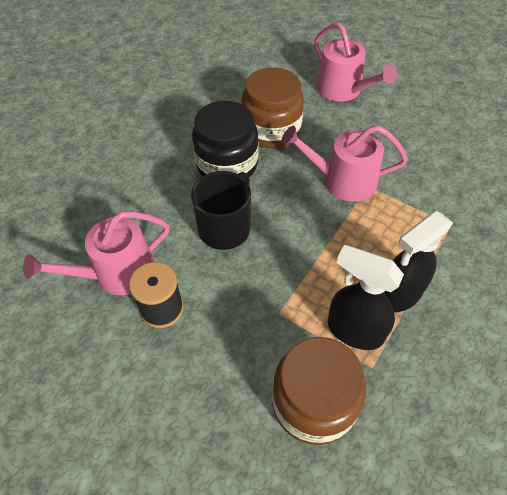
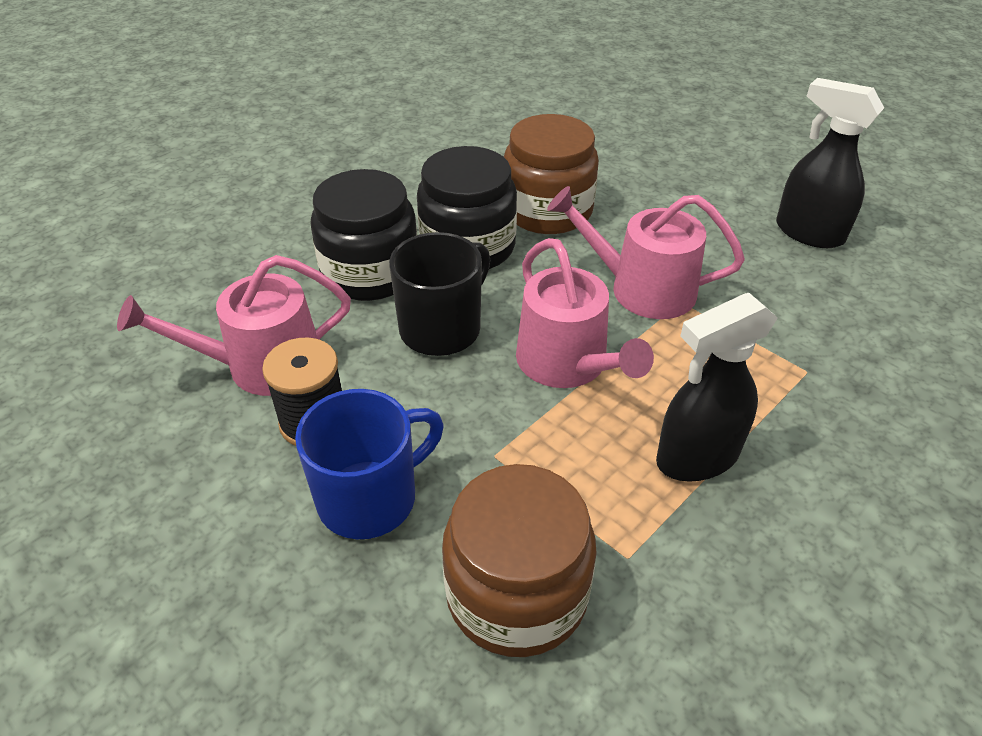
camera: 10 degrees right, 10 degrees down
(168, 193) = (370, 272): none -> black jar
(211, 355) = (370, 498): none -> blue mug
(343, 90) = (671, 172): pink watering can -> pink watering can (567, 363)
(354, 330) = (610, 498): black spray bottle -> black spray bottle (808, 233)

